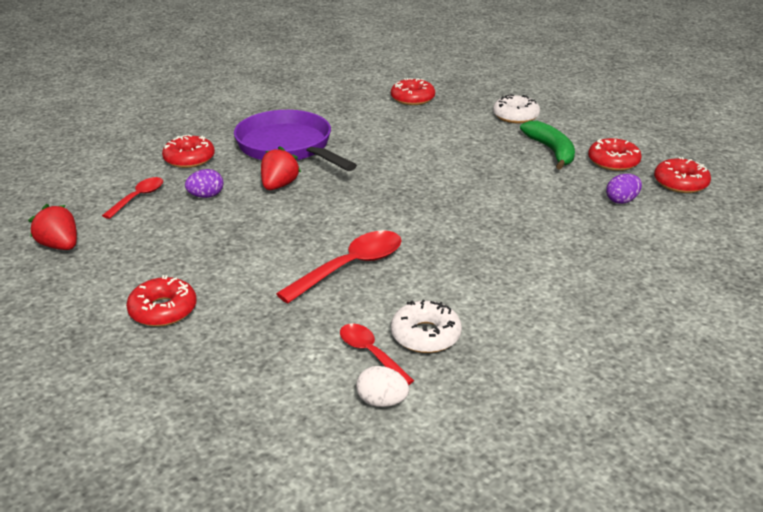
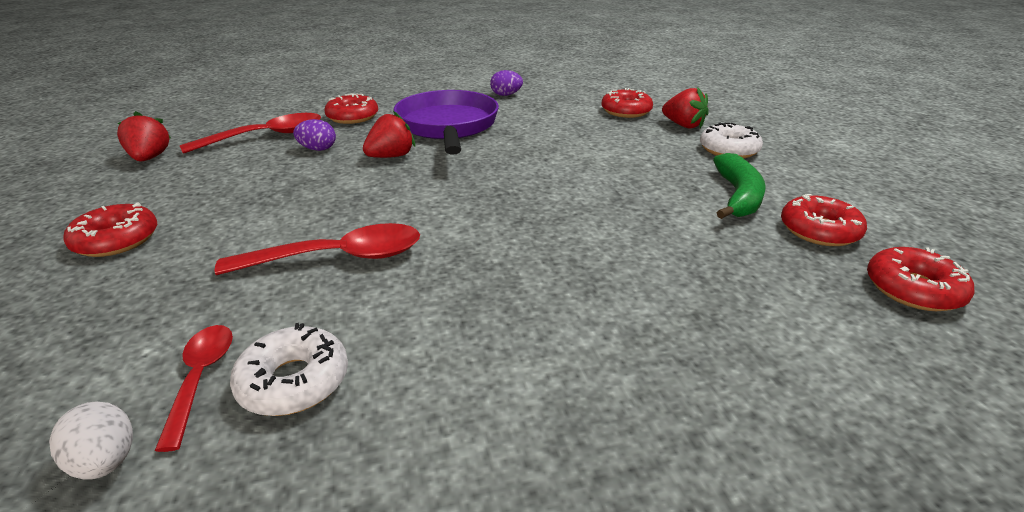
camera: 30 degrees right, 0 degrees up
(138, 198) = (266, 137): red spoon -> red spoon, size x1.65
(467, 102) = (683, 125): none -> red strawberry
(621, 201) = (785, 286): purple egg -> purple egg (506, 95)

